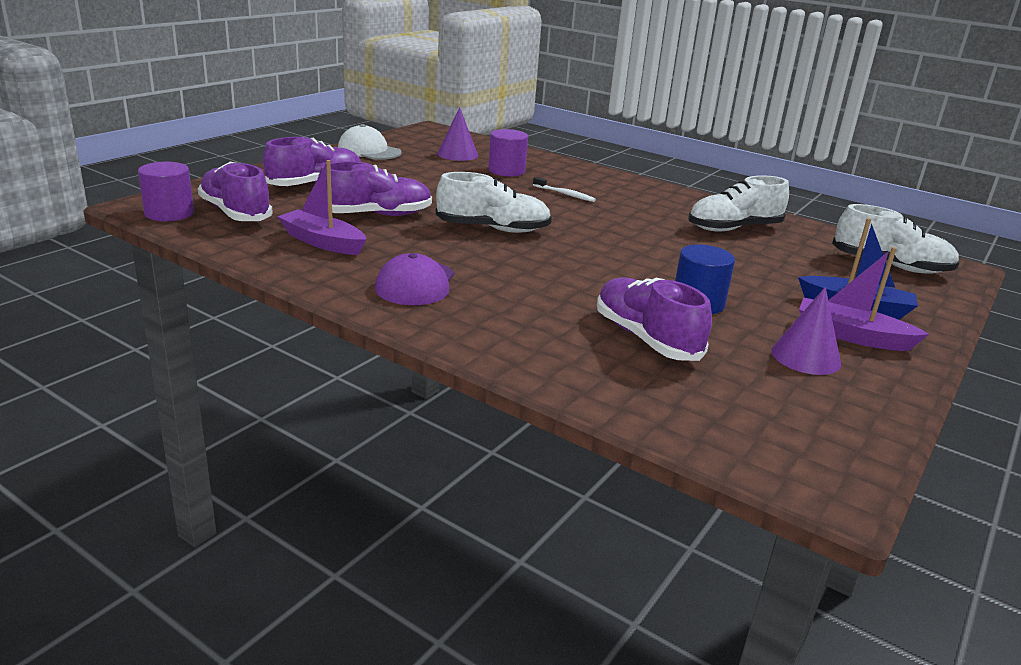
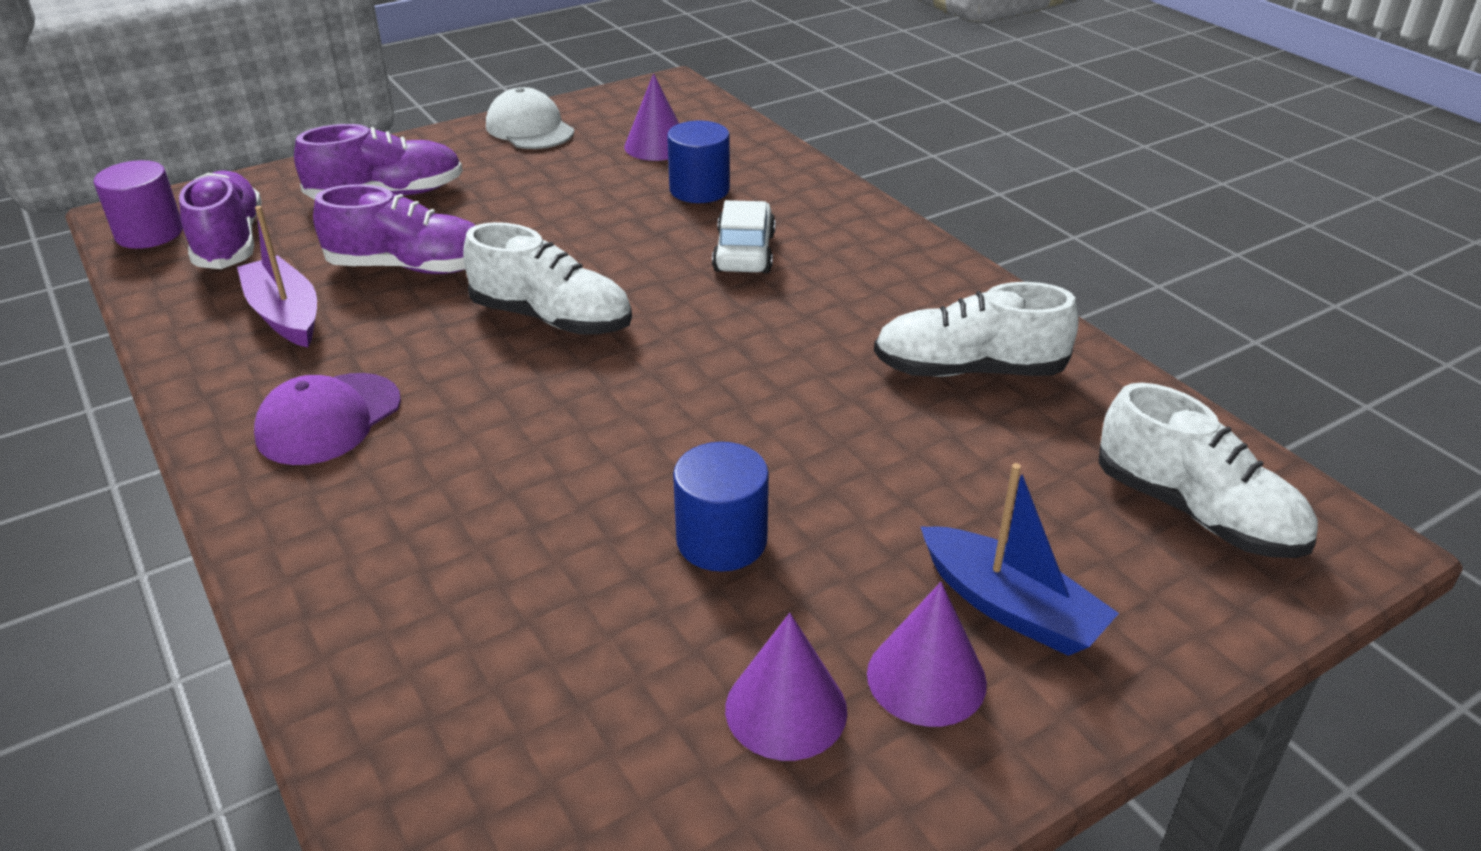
camera: 25 degrees right, 10 degrees up
(506, 171) = (699, 190): purple cylinder -> blue cylinder
(565, 194) = (744, 253): white toothbrush -> white car
(646, 338) = (553, 604): purple shoe -> none
(851, 336) = (926, 678): purple boat -> purple cone

